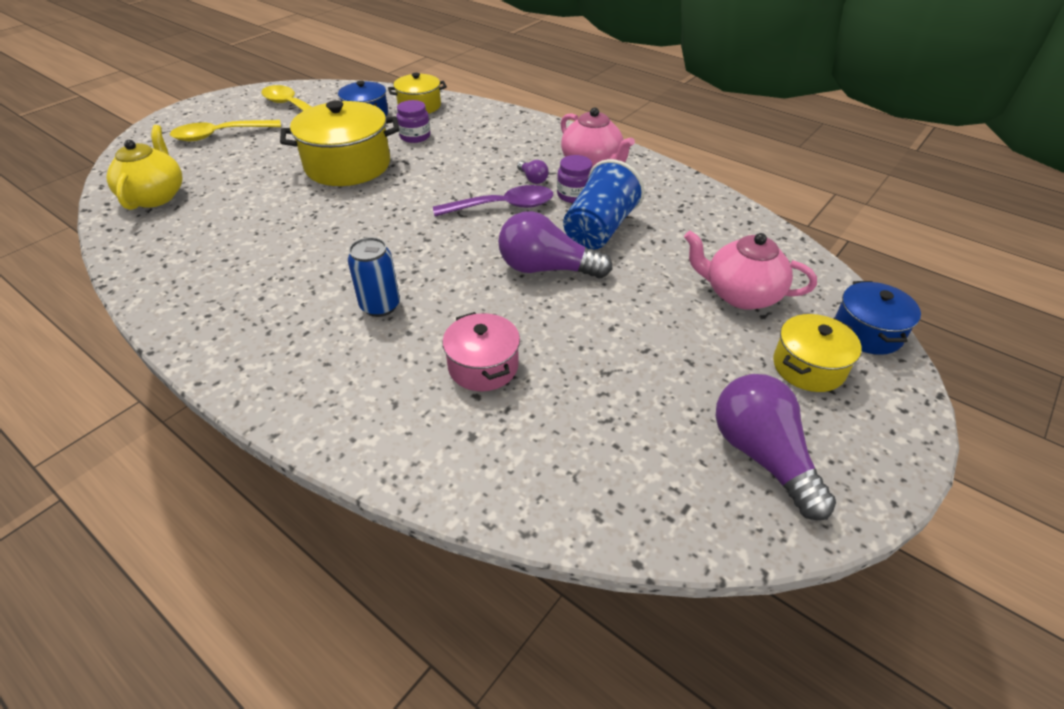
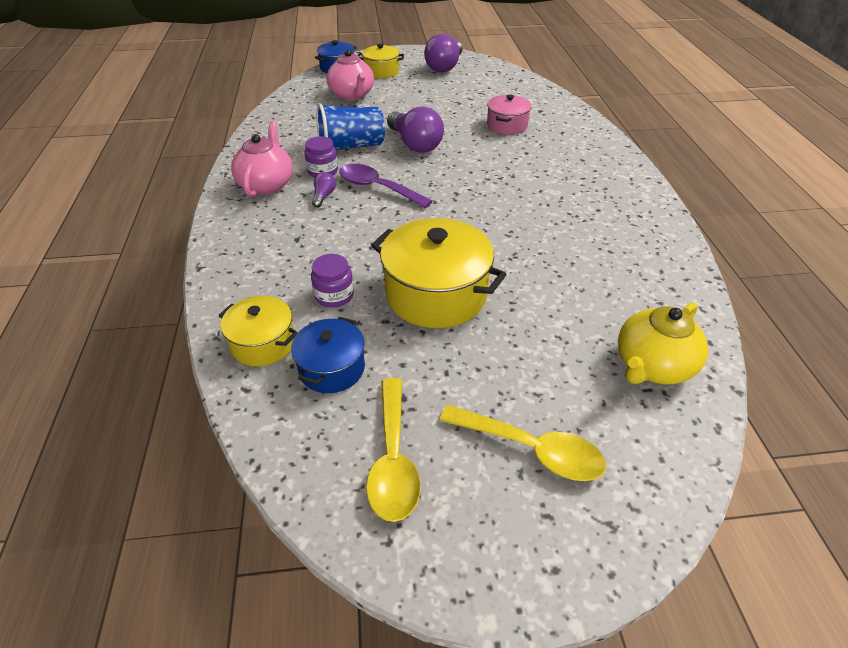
camera: 135 degrees left, 0 degrees up
(380, 306) = (528, 170): blue can -> none

